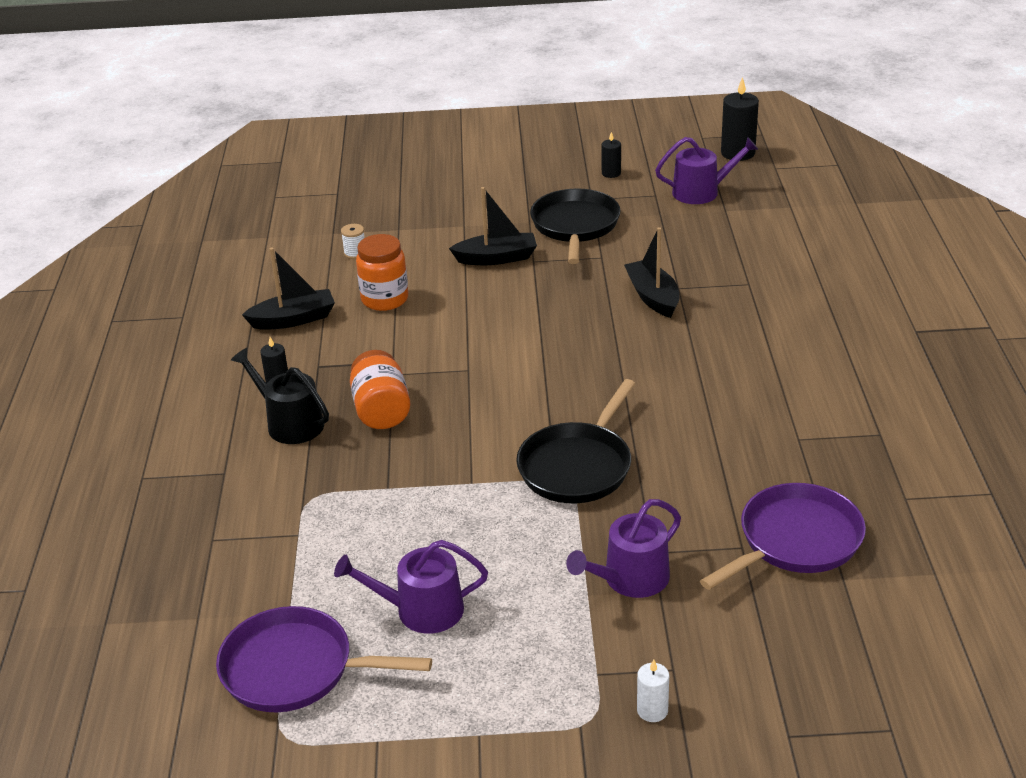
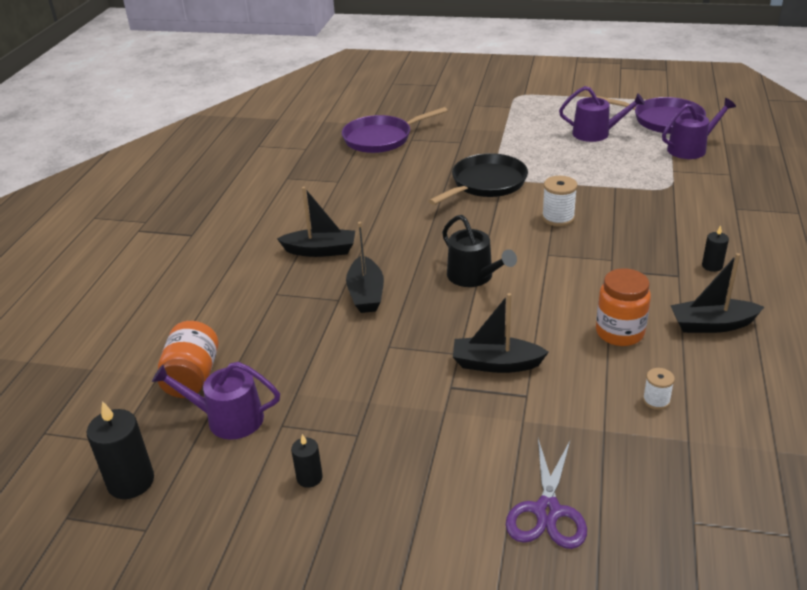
camera: 165 degrees left, 0 degrees up
(290, 423) = (693, 233): black watering can -> black watering can (474, 276)
(381, 410) = (620, 233): orange jar -> orange jar (192, 377)
(436, 183) = (547, 511): none -> purple scissors
(463, 422) = (558, 218): none -> white spool
(575, 226) = (396, 393): black pan -> none
(630, 579) = (478, 133): purple watering can -> purple watering can (691, 148)
(652, 710) = (490, 95): white candle -> none
(739, 335) = (320, 250): none -> black boat

